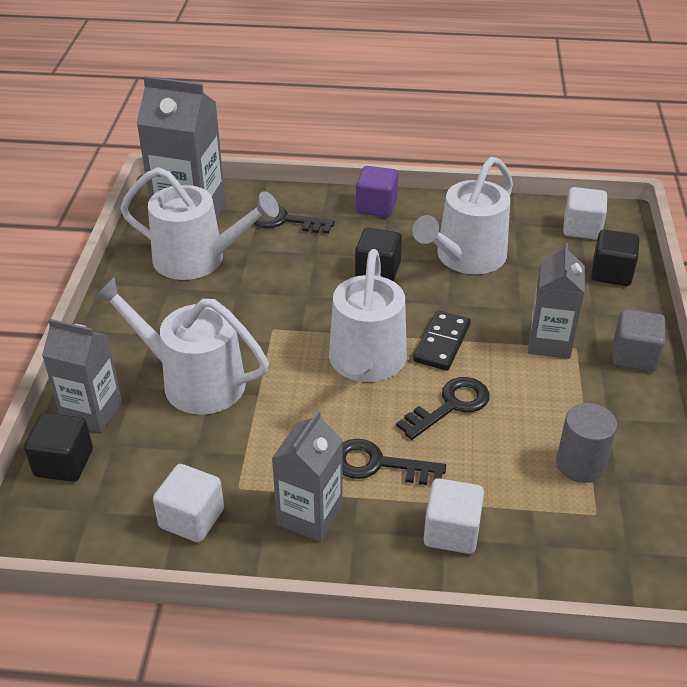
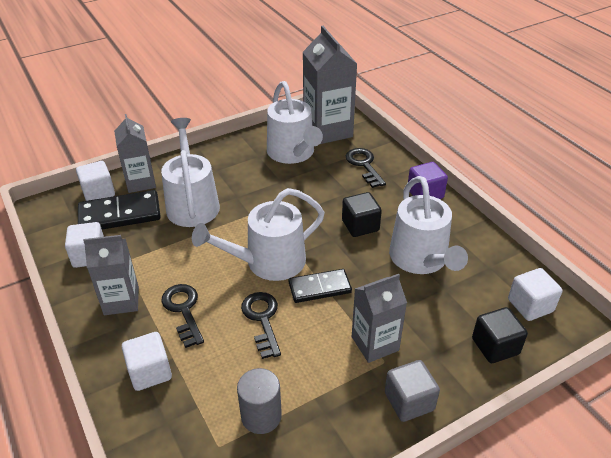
camera: 55 degrees right, 0 degrees up
(64, 463) = (98, 193): black cube -> white cube
(138, 457) = (120, 214): none -> black domino
(450, 406) = (262, 320): black key -> black key turned 120 degrees counterclockwise
(466, 257) = (421, 259): white watering can -> white watering can turned 105 degrees counterclockwise

